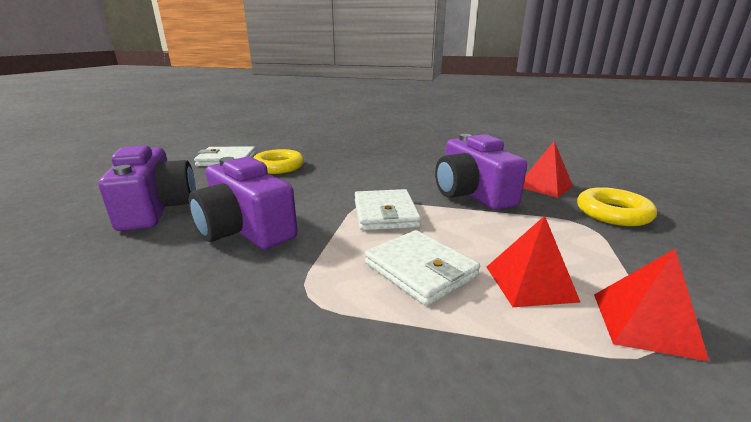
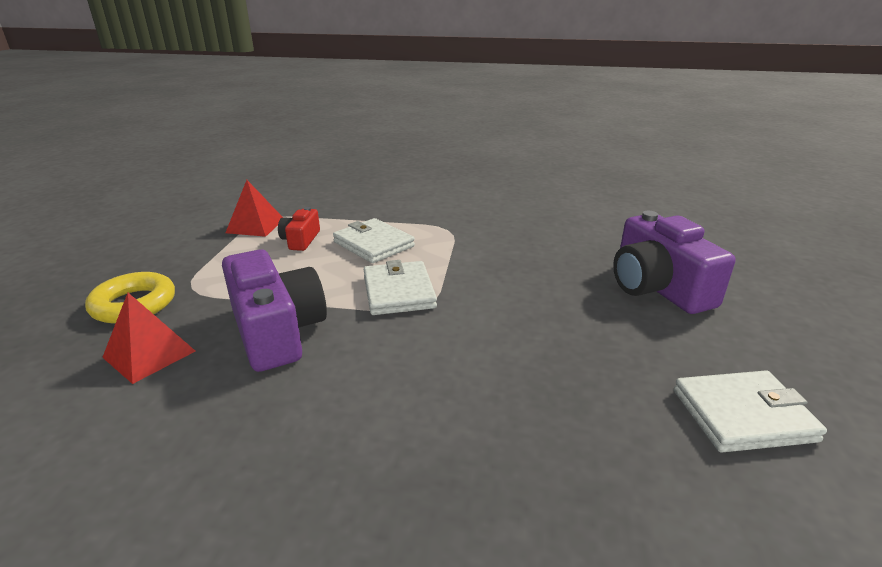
camera: 175 degrees right, 5 degrees up
(245, 229) = (532, 268): purple camera -> none
(278, 167) = (606, 391): yellow ring -> none
(530, 283) = (301, 240): red pyramid -> red camera

